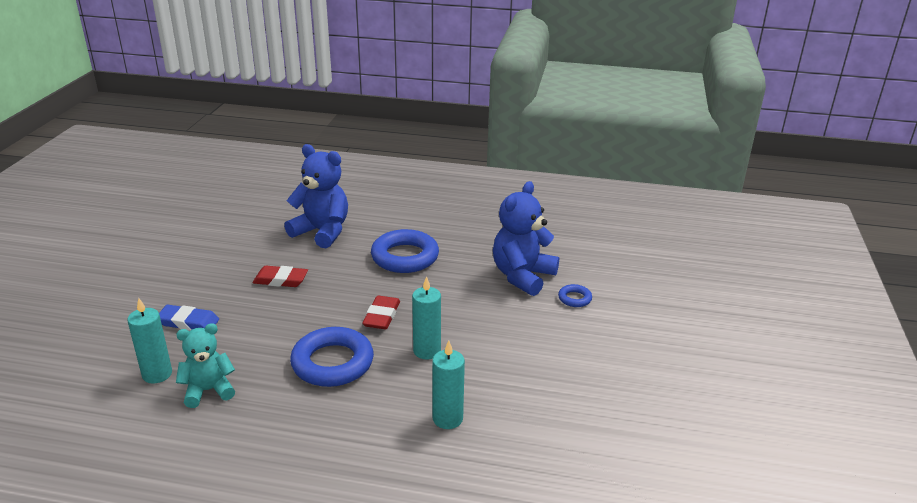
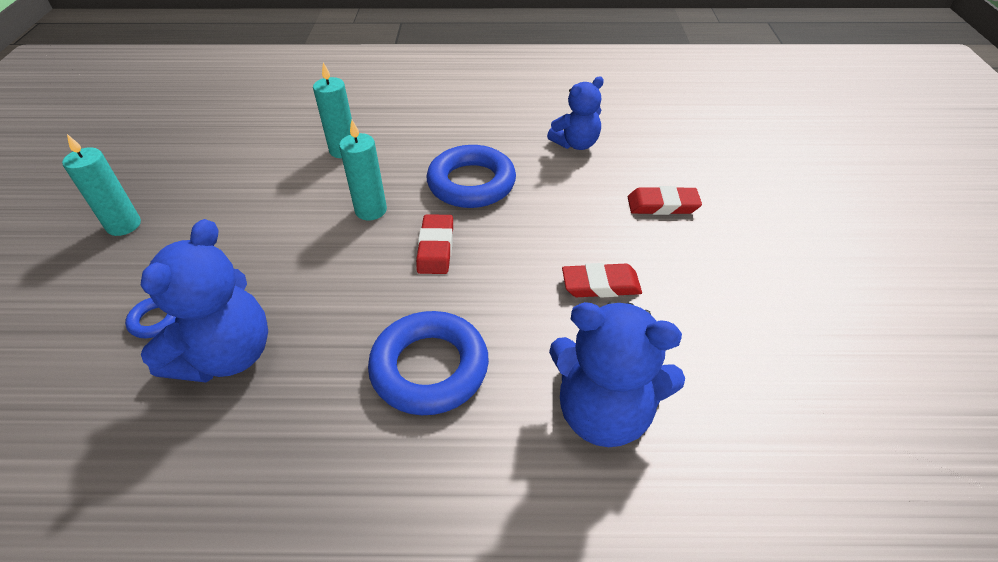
camera: 170 degrees right, 15 degrees up
(157, 374) = (637, 150): turquoise candle -> turquoise candle (124, 225)
(188, 322) = (662, 205): blue eraser -> red eraser
(208, 390) = (576, 144): turquoise teddy bear -> blue teddy bear

